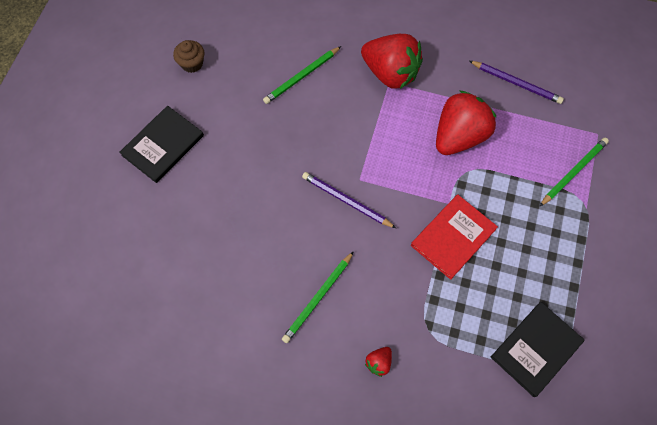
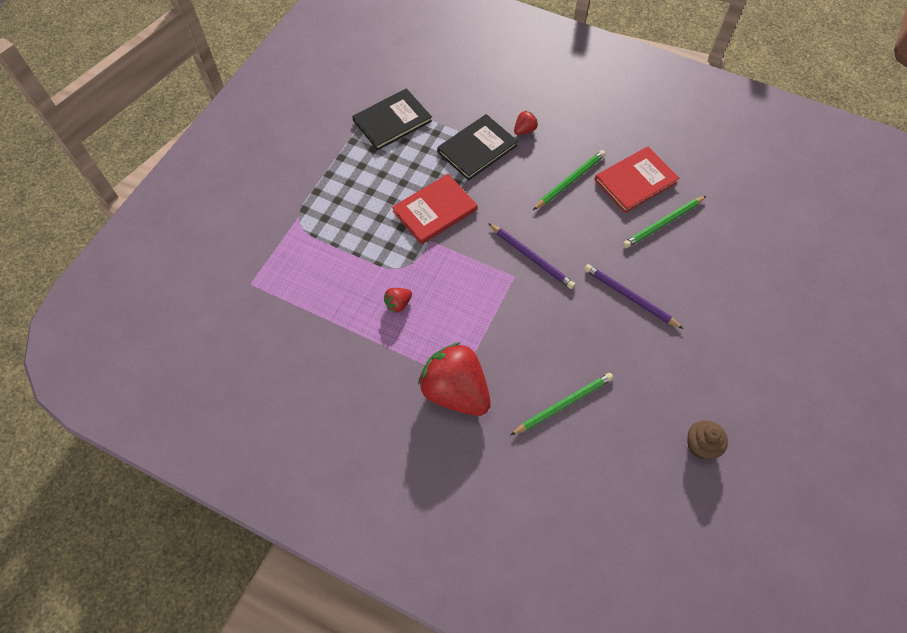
camera: 170 degrees left, 5 degrees down
(163, 145) = (727, 345): black book -> black book (477, 149)
(246, 310) = (635, 181): none -> red book
(459, 136) = (398, 304): red strawberry -> red strawberry, size x0.41
(516, 83) = (312, 354): purple pencil -> purple pencil (630, 297)
(573, 172) = (294, 250): green pencil -> green pencil (663, 223)

